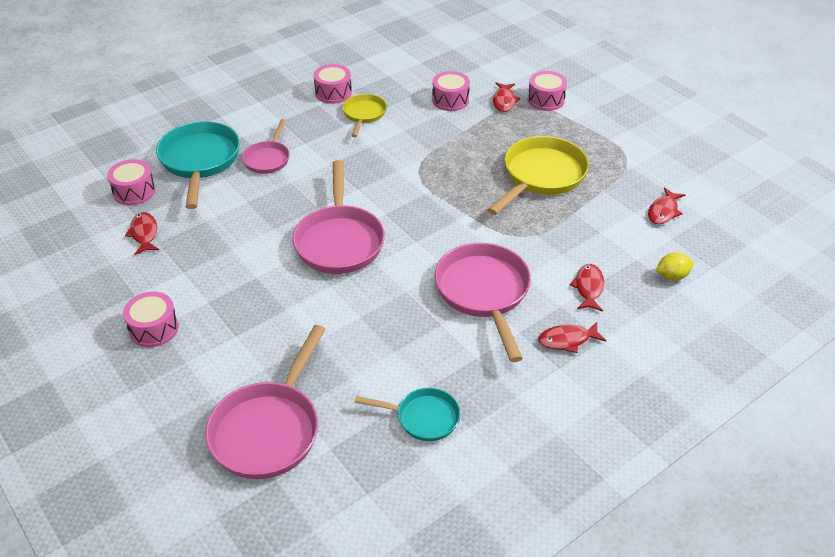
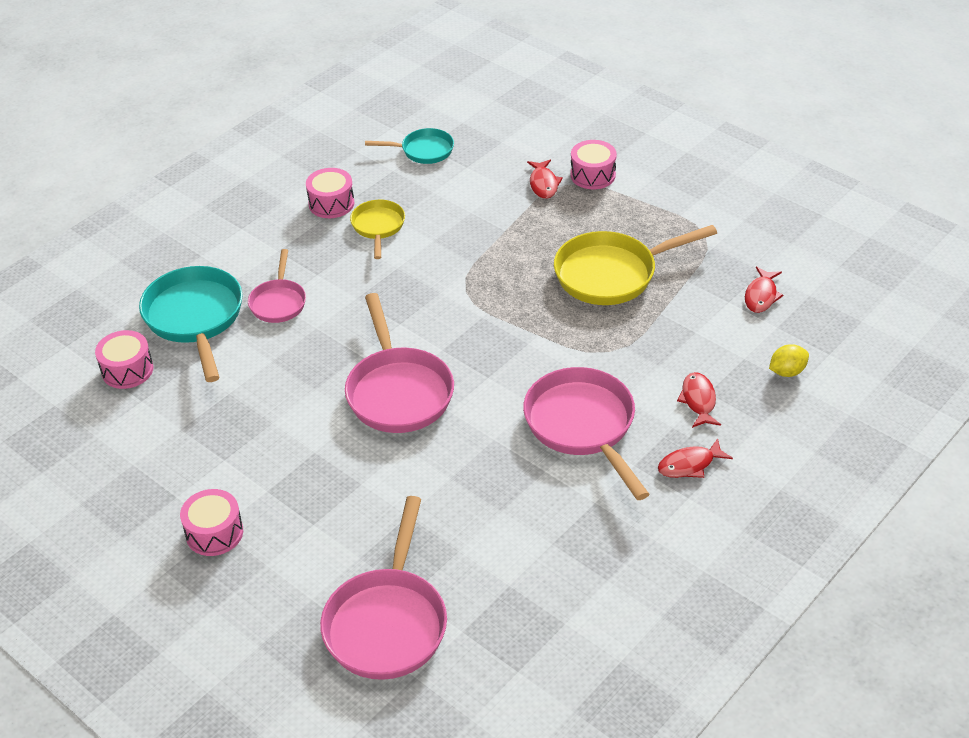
camera: 10 degrees left, 0 degrees up
(144, 234) = (160, 421): red fish -> none
(423, 418) = (554, 579): turquoise pan -> turquoise pan (423, 151)
(450, 100) = (478, 192): pink drum -> none
(541, 176) = (612, 274): yellow pan -> yellow pan turned 135 degrees counterclockwise

